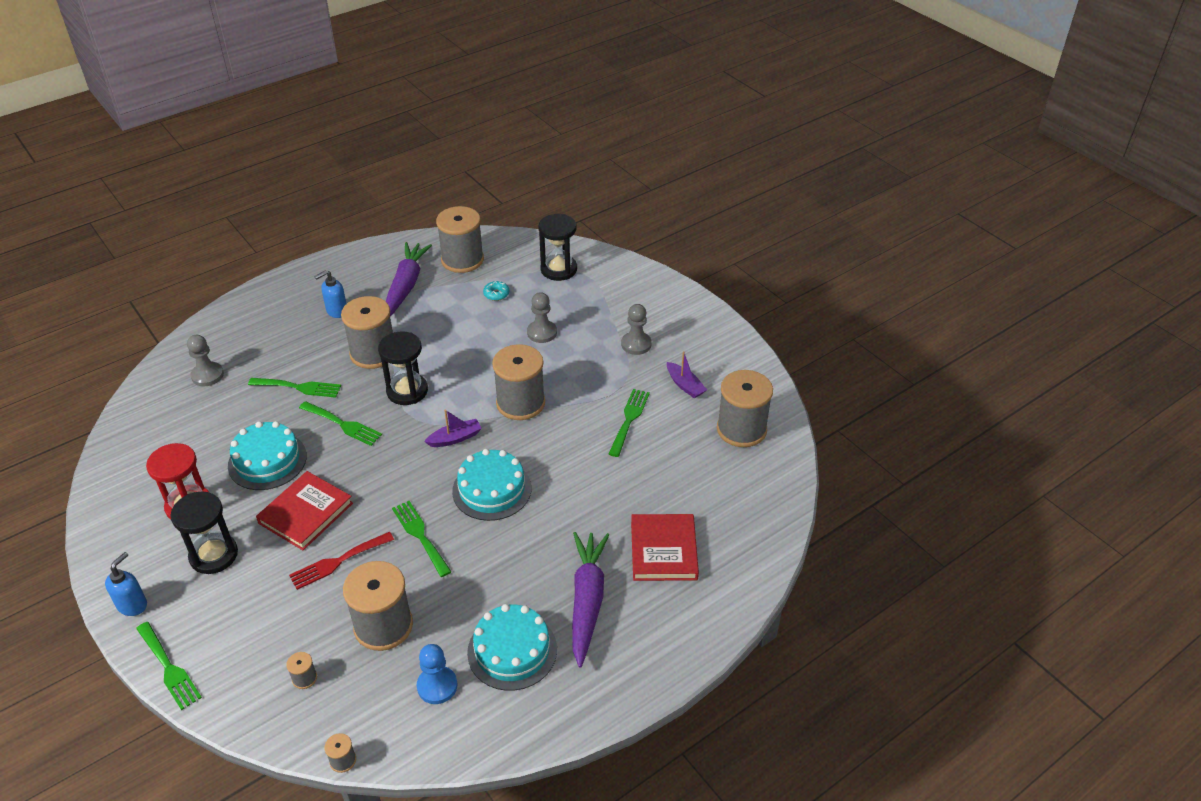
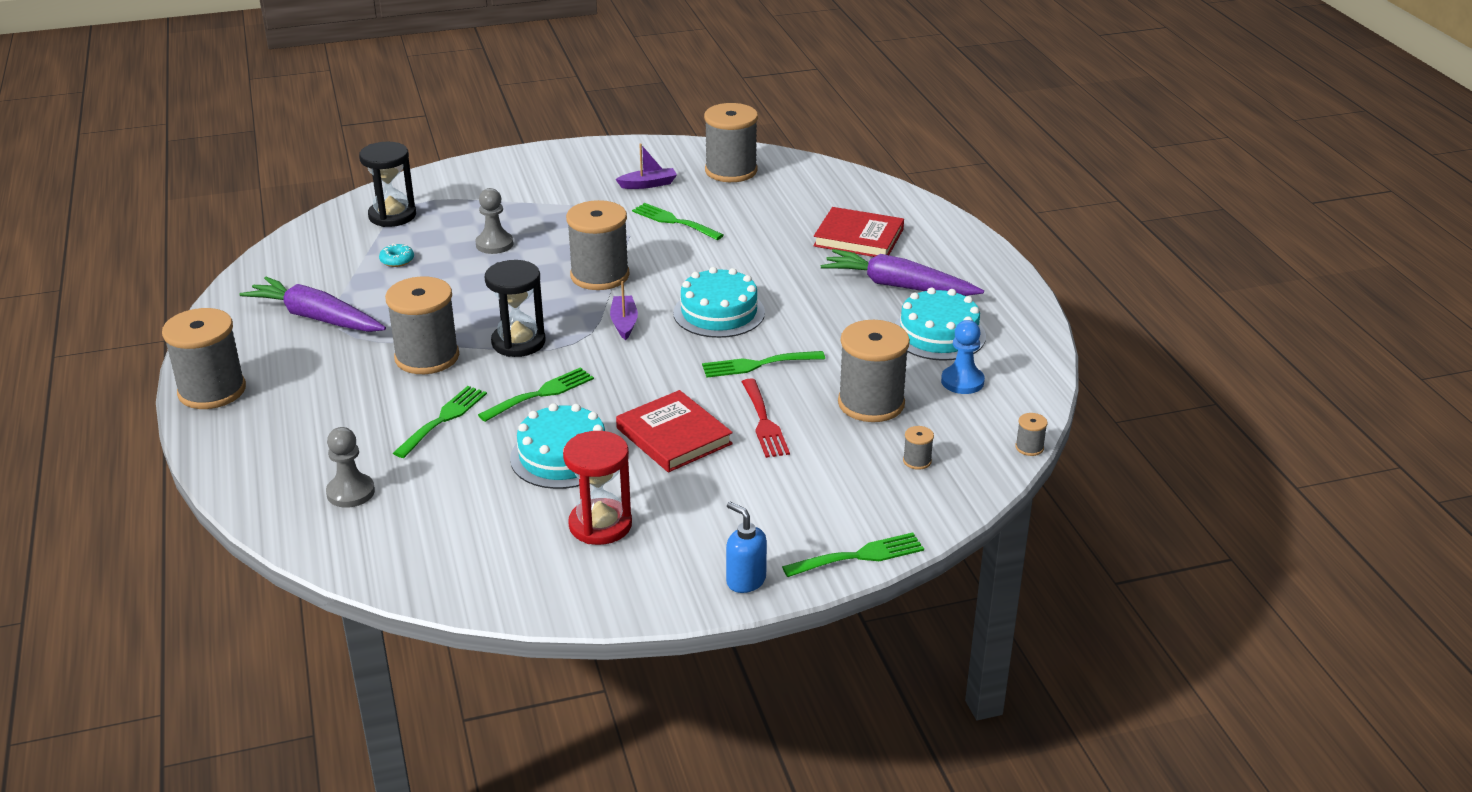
camera: 70 degrees left, 10 degrees down
(214, 555) = (700, 510): black hourglass -> none
(336, 311) = (315, 374): blue soap dispenser -> none
(462, 260) = (305, 272): grey spool -> grey spool (212, 391)
(636, 344) = (564, 196): grey pawn -> none

